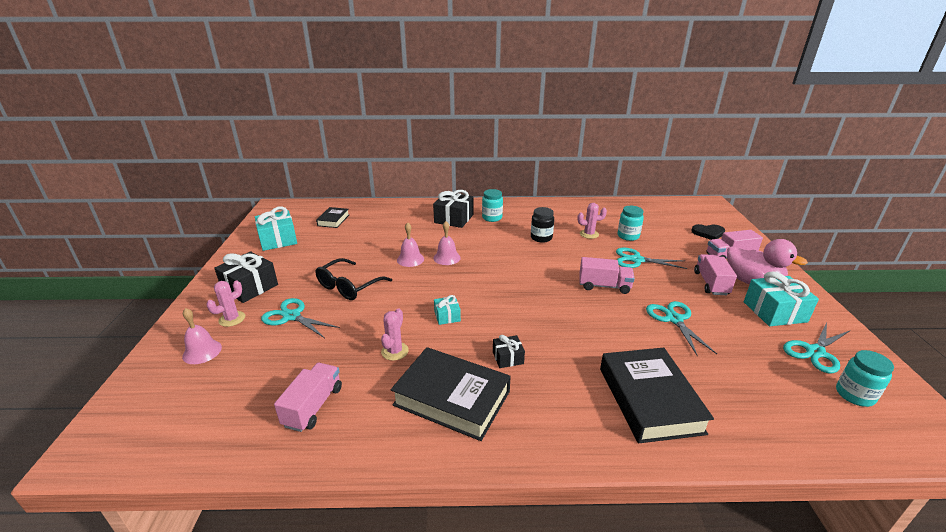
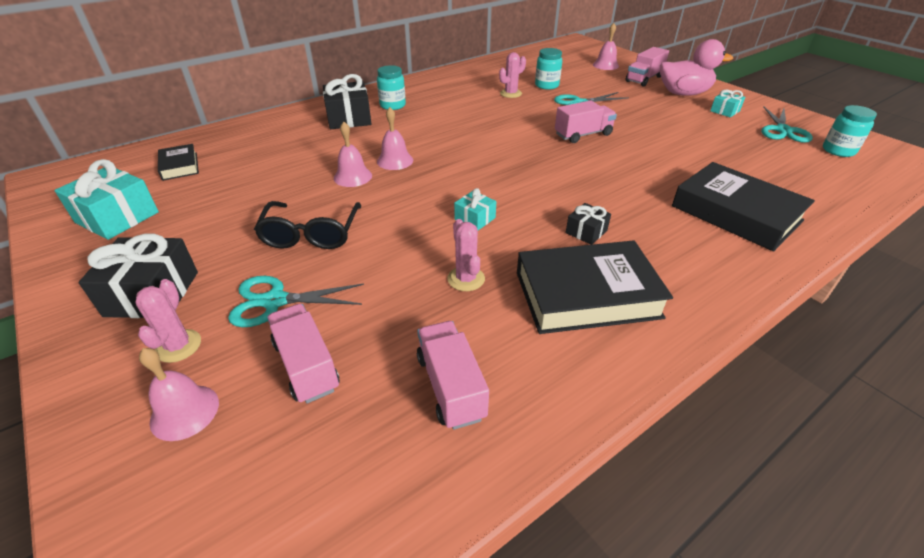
camera: 35 degrees left, 10 degrees up
(541, 238) = (470, 110): black jar -> none
(674, 319) = (670, 142): turquoise scissors -> none
(708, 233) = (605, 65): black heart -> pink bell
(711, 283) = (658, 104): pink truck -> pink truck (306, 365)
(774, 312) = (725, 111): turquoise gift -> turquoise gift, size x0.53

